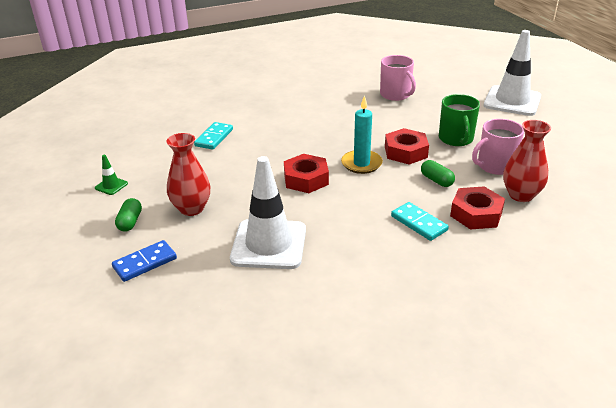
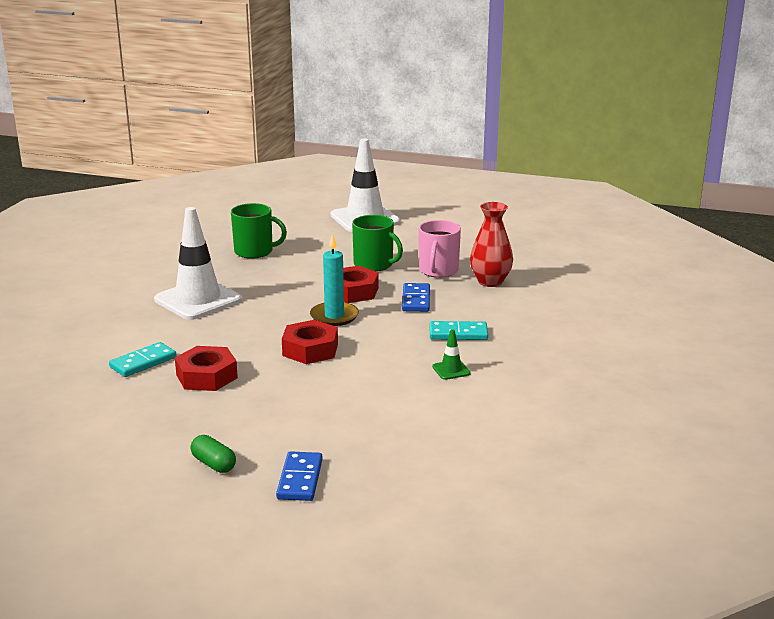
camera: 50 degrees left, 10 degrees down
(111, 186) = (120, 452): green traffic cone -> green traffic cone (451, 370)
(191, 208) = (252, 422): red vase -> none
(214, 137) = (143, 362): turquoise domino -> turquoise domino turned 75 degrees clockwise
(269, 244) = (377, 407): white traffic cone -> white traffic cone (198, 300)
(396, 95) = (255, 251): pink mug -> green mug
(436, 180) = (416, 300): green capsule -> blue domino
(476, 214) = (484, 308): red nut -> red nut (206, 376)

